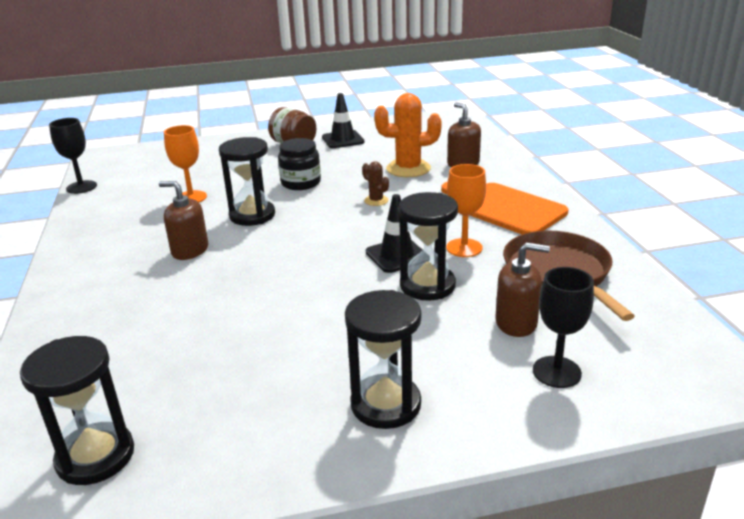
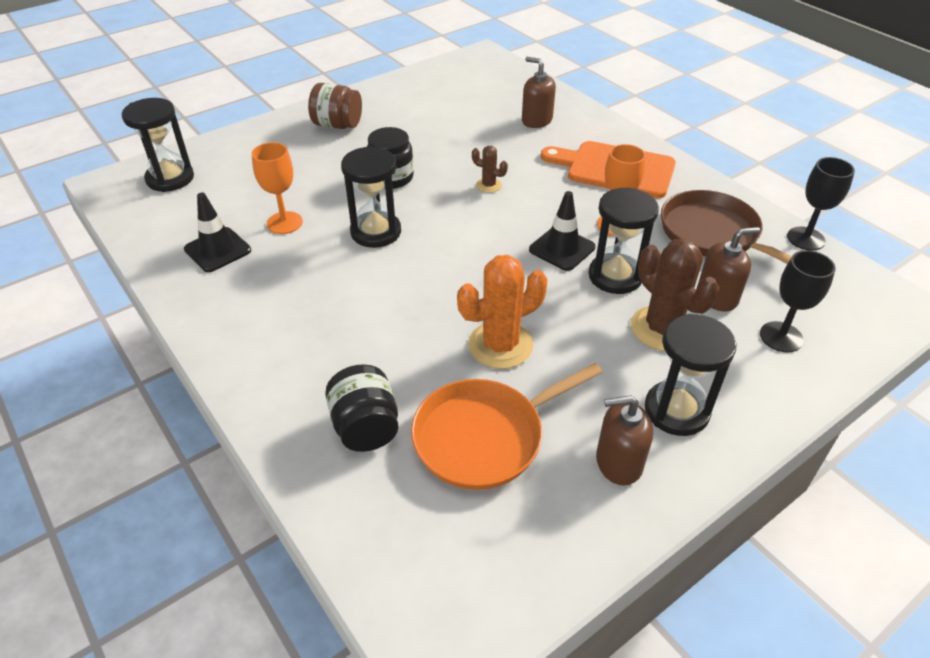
camera: 25 degrees left, 15 degrees up
(81, 187) = (131, 236): black goblet -> black goblet (805, 238)
(95, 456) = (472, 549): black hourglass -> black hourglass (170, 178)
(108, 342) = (365, 427): none -> black jar
(190, 250) = (348, 293): brown soap dispenser -> brown soap dispenser (618, 462)
(191, 375) = (484, 437): none -> orange pan
(343, 140) = (387, 109): black traffic cone -> black traffic cone (217, 250)
(408, 169) = (488, 137): orange cactus -> orange cactus (500, 345)
(435, 335) = (662, 328): none -> brown cactus

